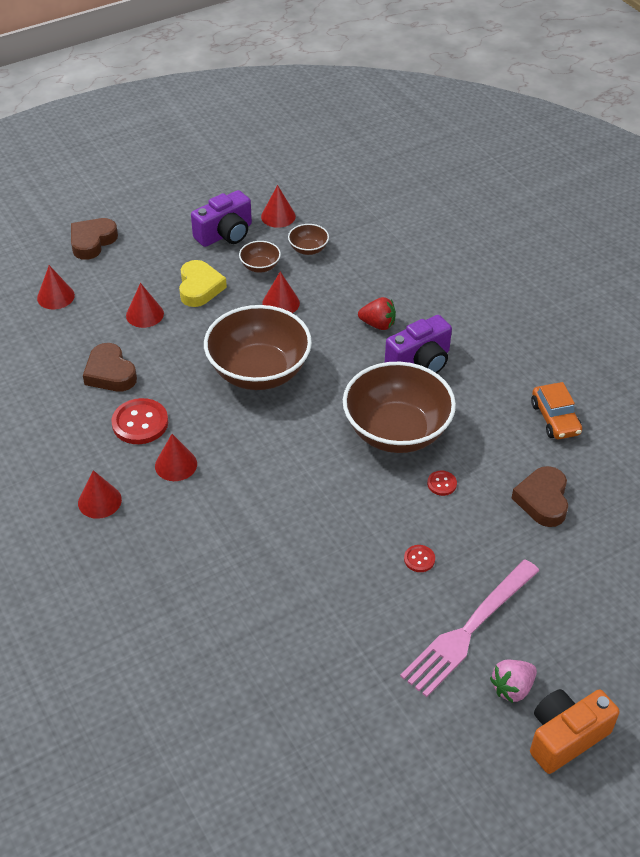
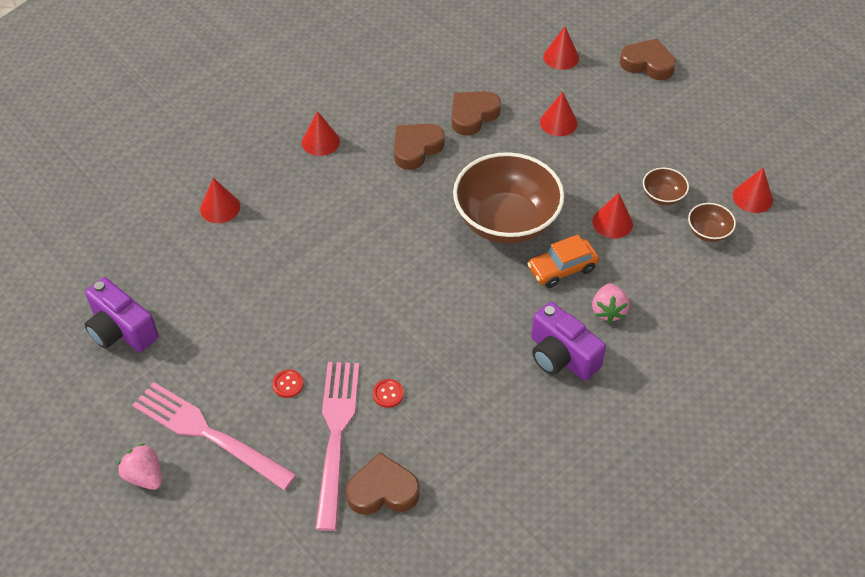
camera: 80 degrees right, 5 degrees up
(140, 423) = (416, 148): red button -> brown heart
(176, 464) = (371, 183): red cone -> red cone (220, 207)
(199, 288) = (611, 155): yellow heart -> none
(225, 234) = (703, 159): purple camera -> purple camera (121, 330)
(378, 324) = (608, 311): red strawberry -> pink strawberry
(396, 431) = (452, 346): brown bowl -> none
(481, 527) = (336, 435): none -> pink fork
(555, 418) = (508, 497): orange car -> orange car (562, 269)
(565, 737) = (92, 525): orange camera -> none

